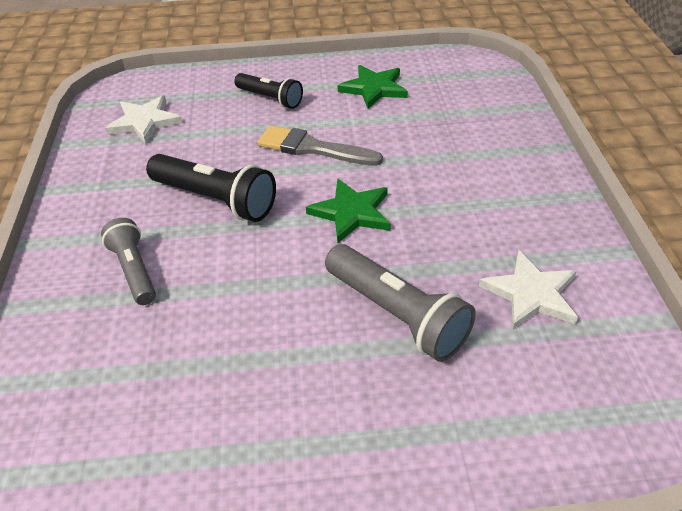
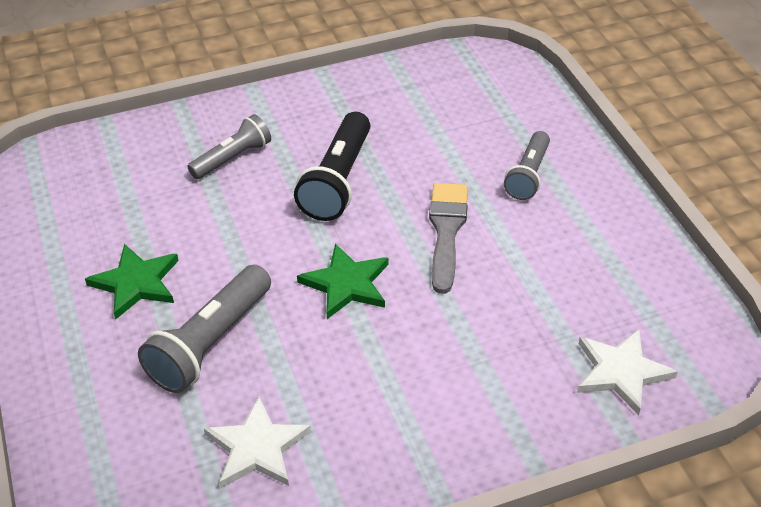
camera: 75 degrees right, 0 degrees up
(145, 122) = (446, 96): white star -> white star (621, 372)
(270, 99) = (528, 175): black flashlight -> grey flashlight
(374, 88) = (592, 260): green star -> green star (136, 283)

